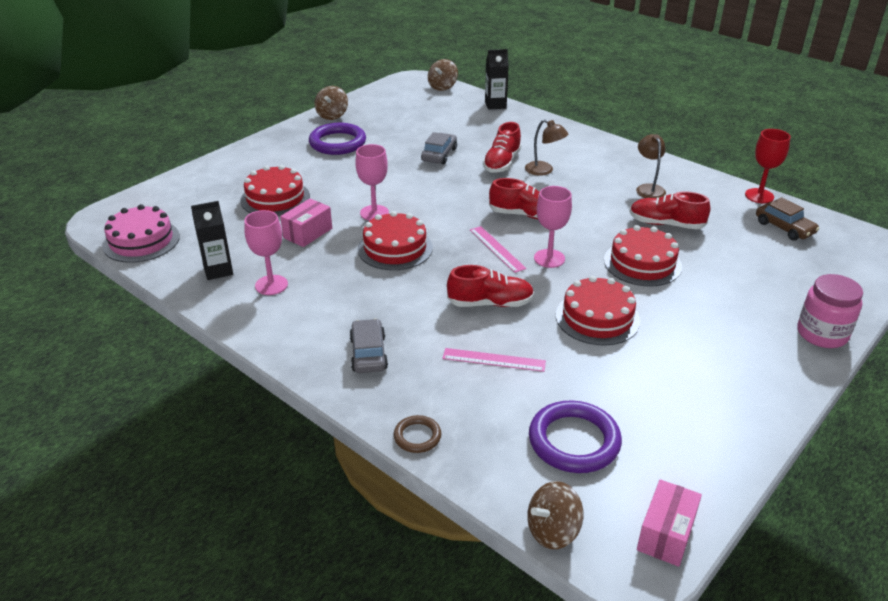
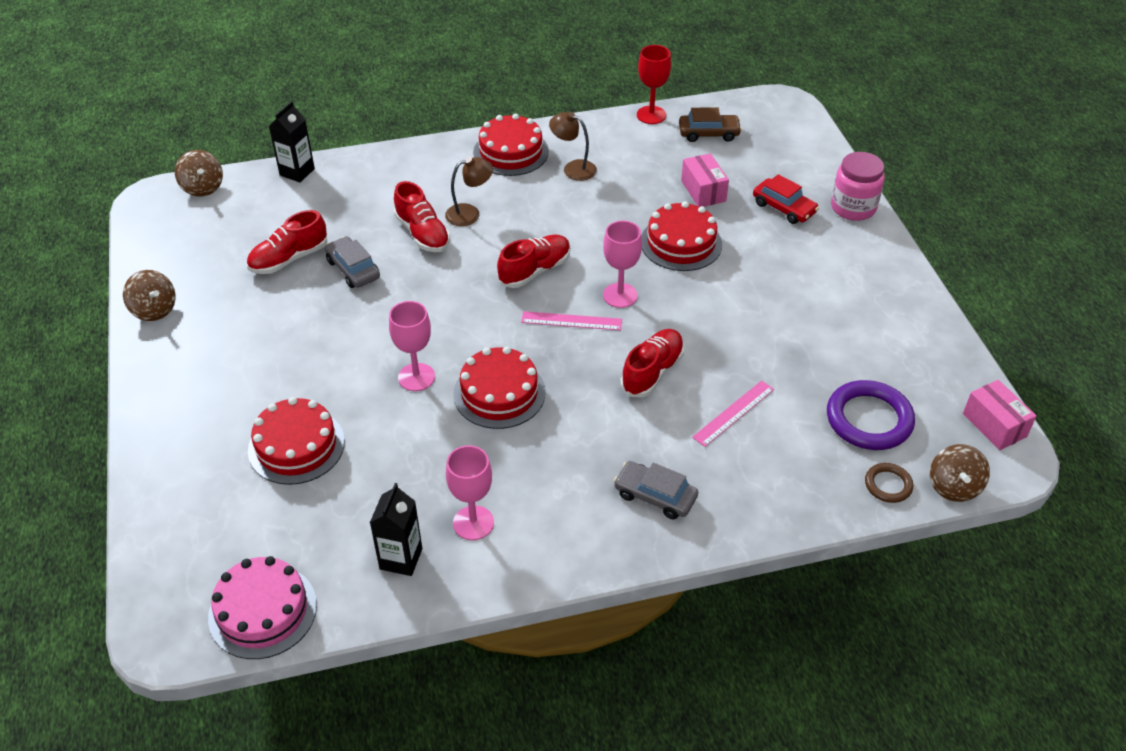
camera: 55 degrees left, 10 degrees up
(308, 233) = (401, 449): pink box -> pink box (703, 191)
(337, 143) = (229, 336): purple ring -> none
(417, 436) = (794, 516): brown ring -> brown ring (888, 485)
(597, 318) = (731, 316): red cake -> red cake (511, 152)
(666, 224) = (638, 193): red shoe -> red shoe (289, 259)
(760, 297) = (784, 208): none -> red car

